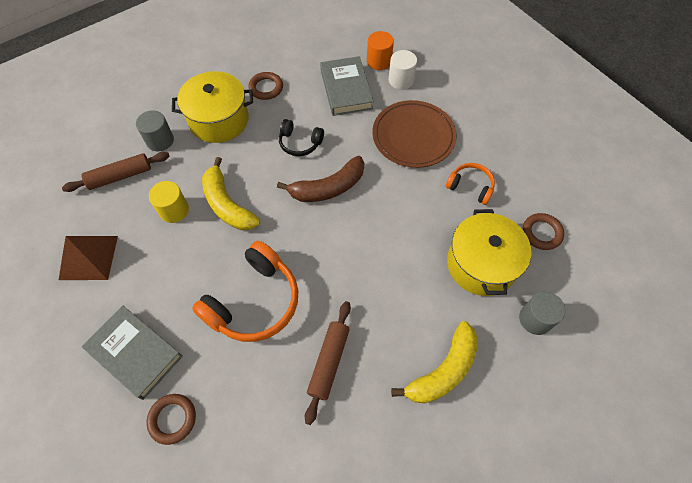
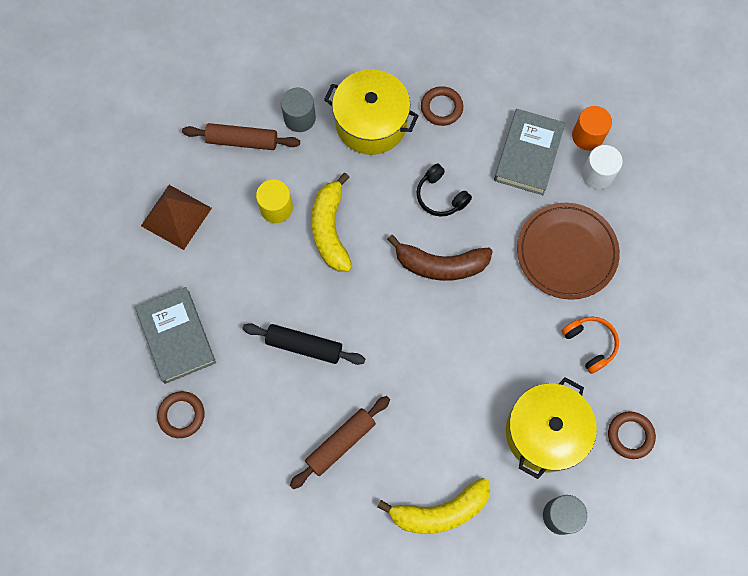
camera: 30 degrees right, 10 degrees up
(254, 301) = (304, 346): orange headphones -> black rolling pin

